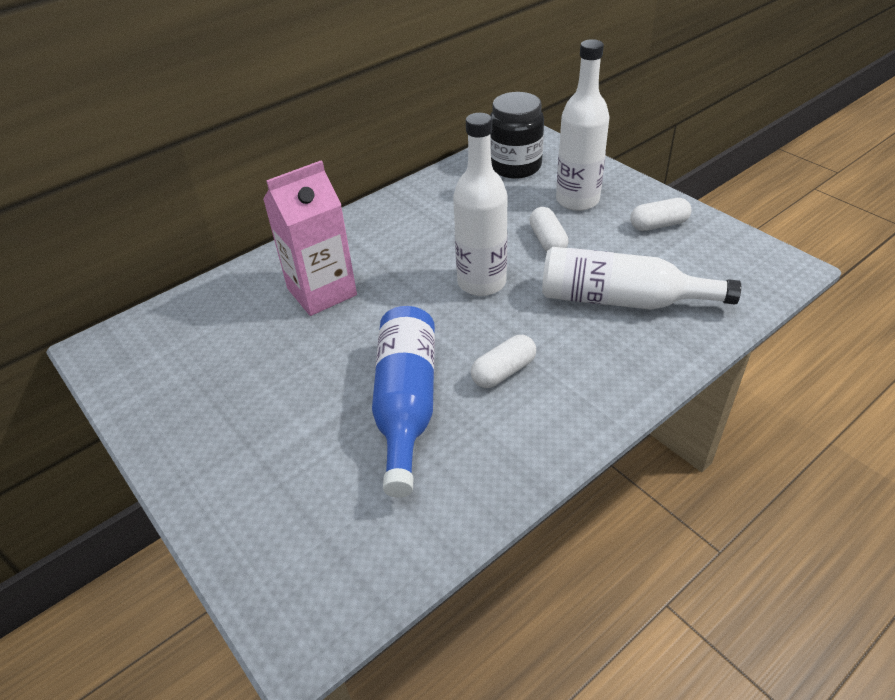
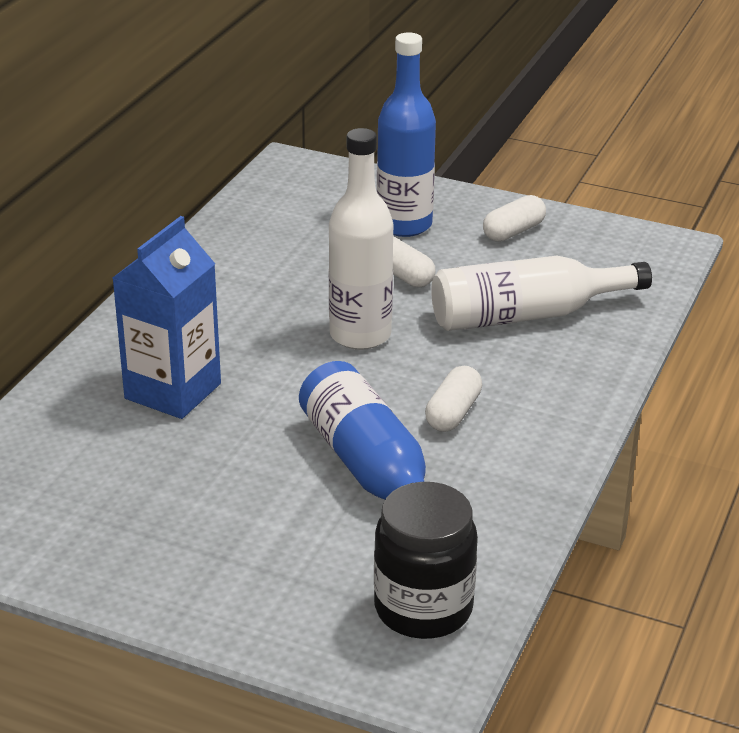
camera: 30 degrees left, 10 degrees down
(322, 292) = (173, 391): pink carton -> blue carton
(515, 166) = (300, 202): black jar -> black jar (423, 608)
(577, 200) = (404, 225): white bottle -> blue bottle

